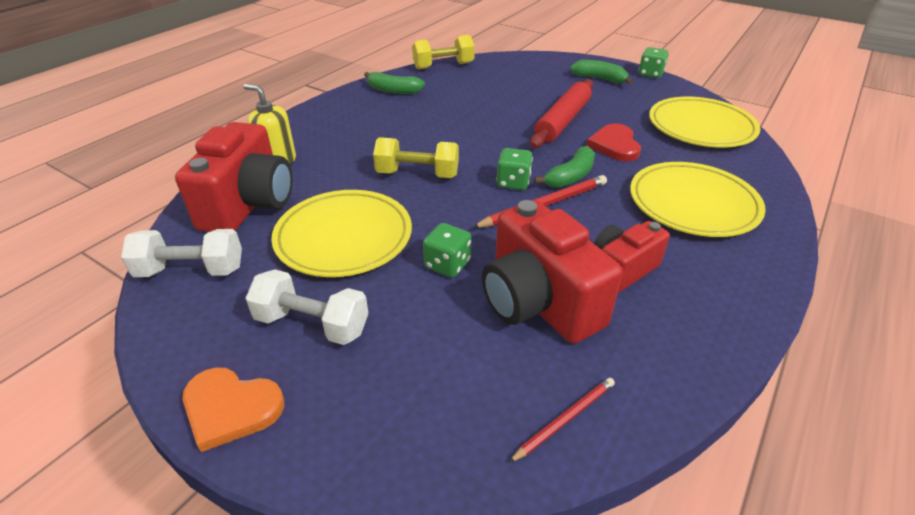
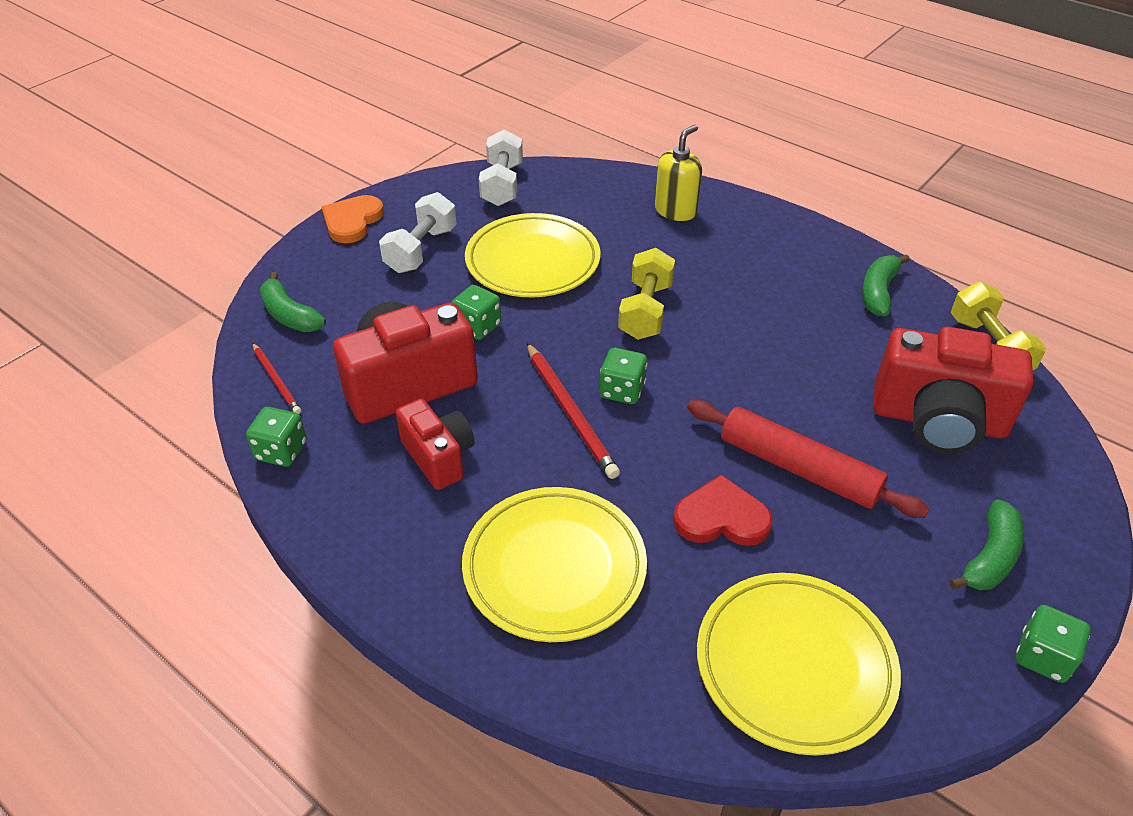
camera: 95 degrees right, 5 degrees up
(249, 204) = (595, 202): red camera -> red camera (938, 421)
(570, 176) = (633, 448): green banana -> green banana (289, 315)
(667, 386) = (281, 451): none -> green dice

